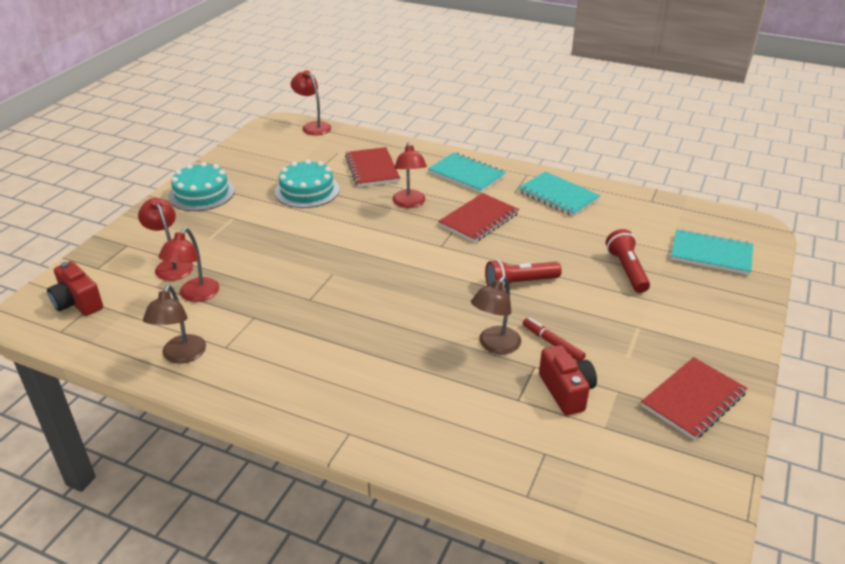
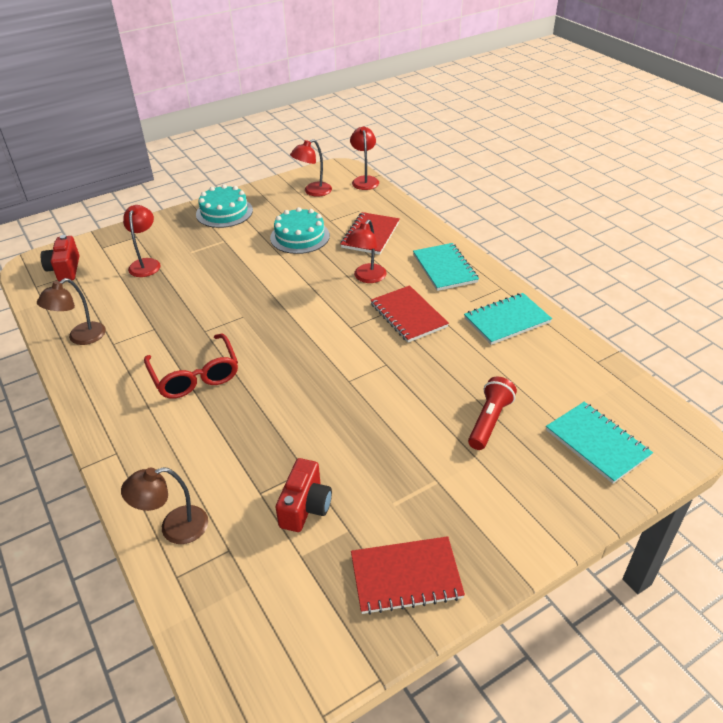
camera: 35 degrees right, 5 degrees up
(195, 295) = (136, 294): red lamp -> red lamp (313, 192)
(347, 338) = (195, 375): none -> red glasses
(479, 220) = (408, 315): red notebook -> red notebook turned 75 degrees clockwise
(495, 346) = (294, 436): brown lamp -> brown lamp (174, 528)
(519, 283) = (377, 389): red flashlight -> none
(552, 343) = (343, 458): red marker -> none
(558, 196) = (507, 320): turquoise notebook -> turquoise notebook turned 75 degrees clockwise

